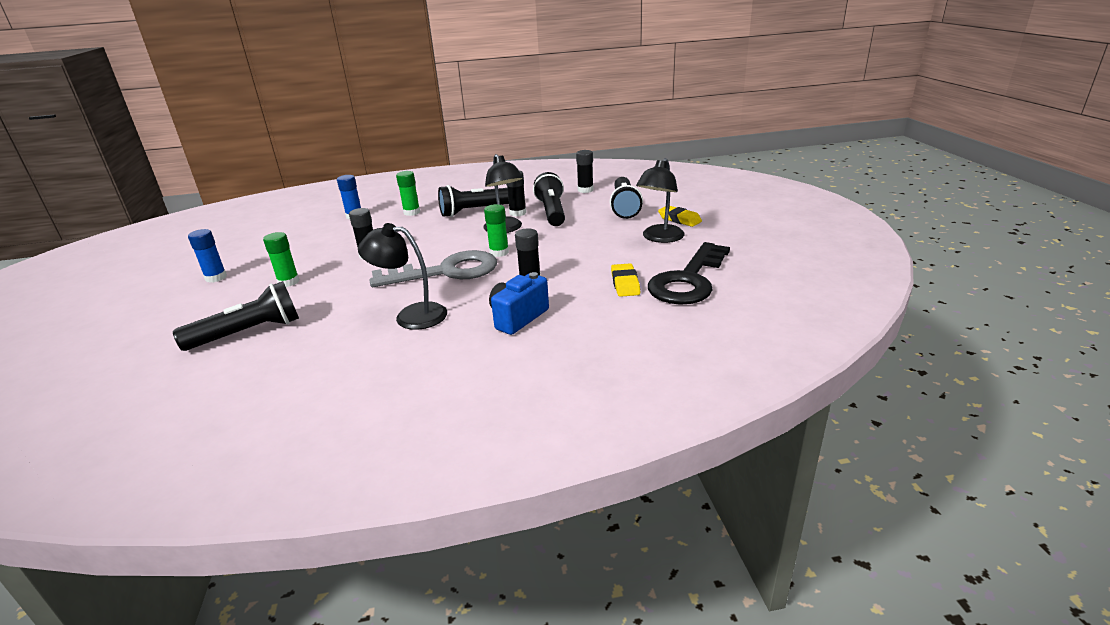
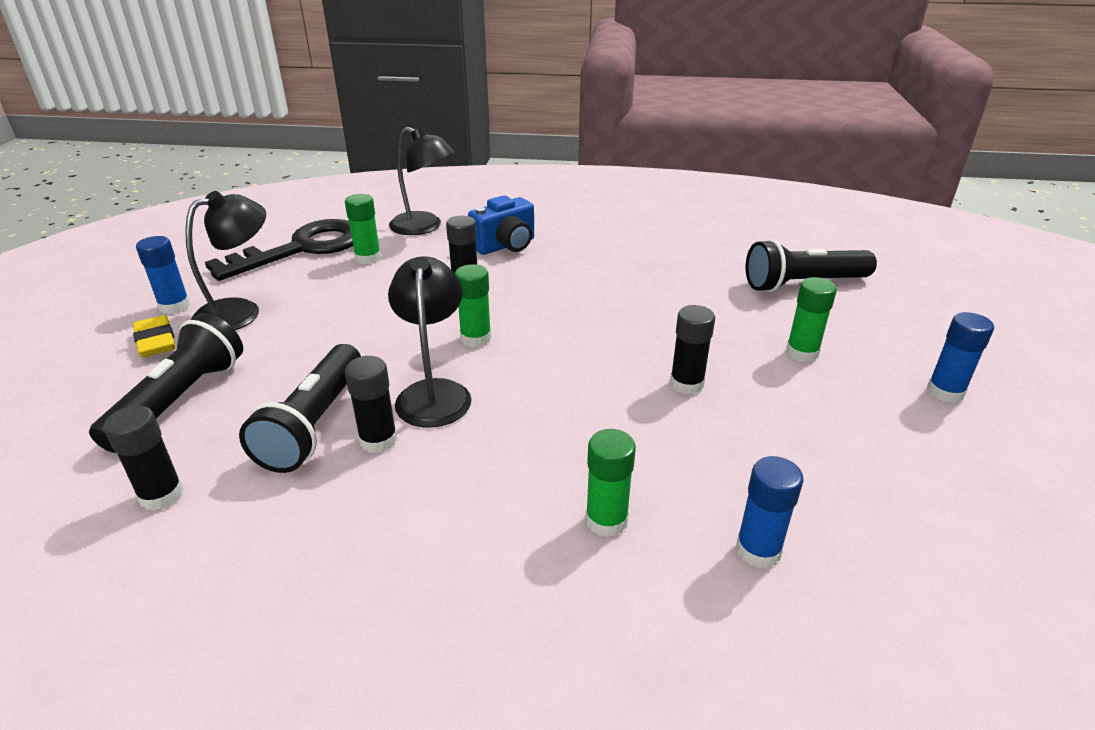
camera: 165 degrees left, 5 degrees up
(411, 315) = (616, 268): black lamp -> black lamp (424, 227)
(446, 272) = (564, 320): grey key -> none
(476, 211) = (457, 477): black flashlight -> none
(625, 284) = (368, 258): yellow eraser -> green glue stick
(704, 233) = (174, 306): none -> blue glue stick

